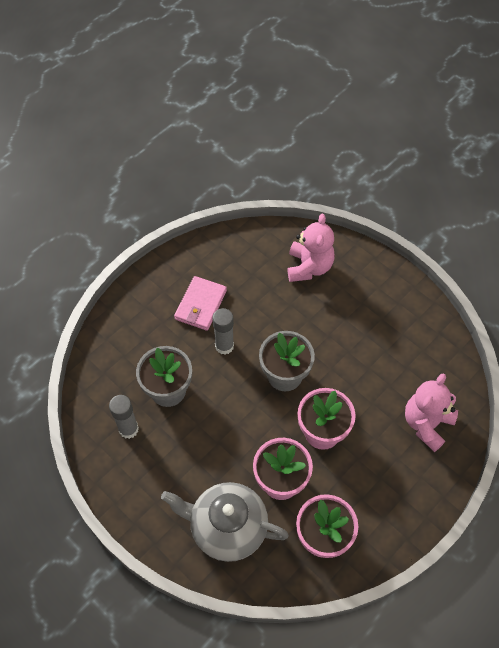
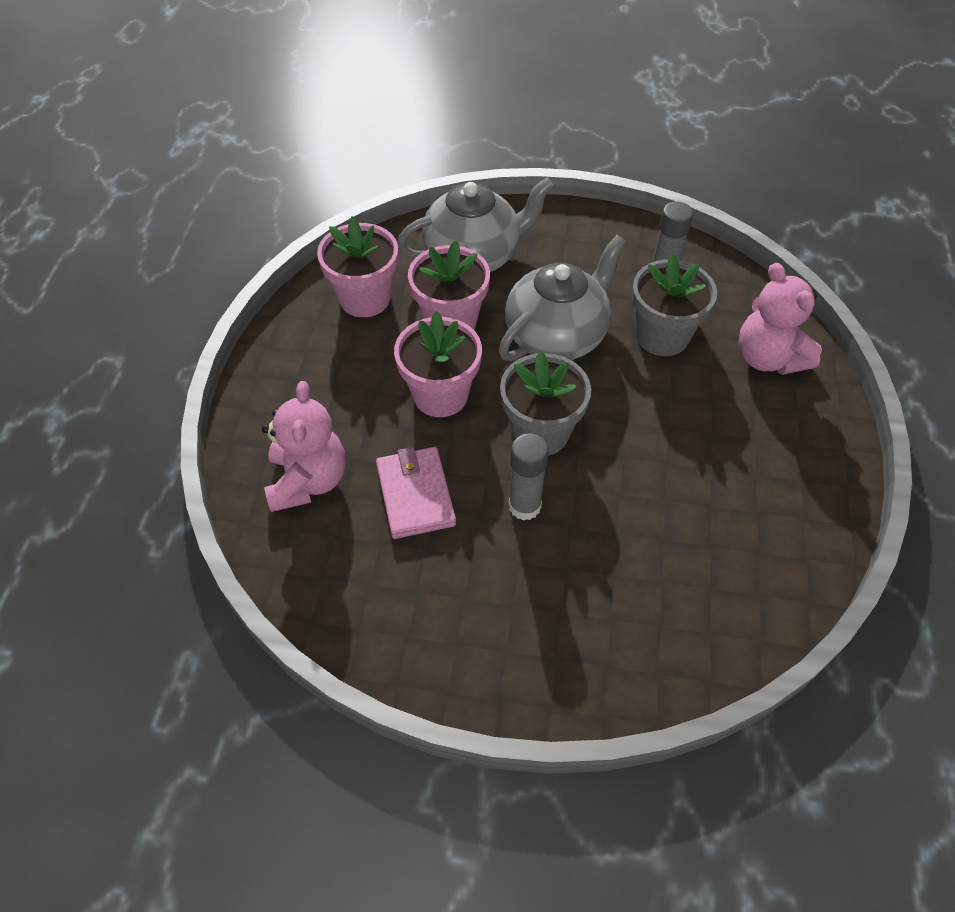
camera: 145 degrees right, 5 degrees down
(200, 305) = (733, 455): pink wallet -> pink wallet (415, 495)
(224, 346) = (649, 422): grey glue stick -> grey glue stick (524, 506)
(226, 429) = (557, 336): none -> grey teapot
(309, 267) = (641, 614): pink teddy bear -> pink teddy bear (768, 358)

